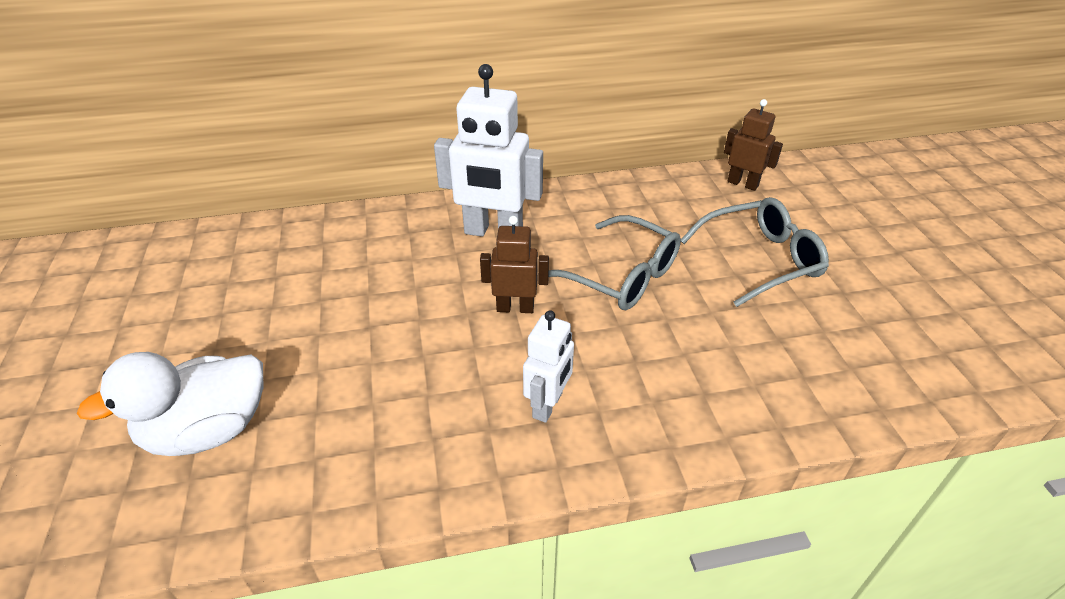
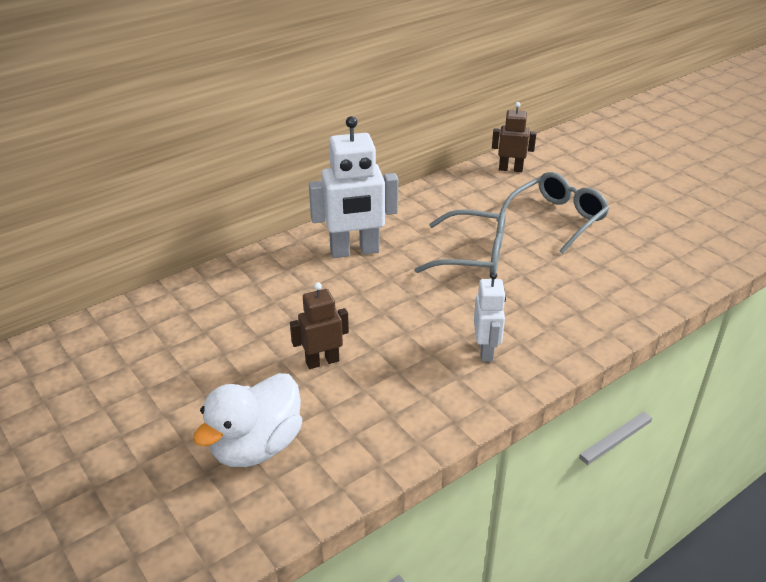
camera: 25 degrees left, 5 degrees down
(515, 308) = (414, 298): brown robot -> brown robot (322, 361)

